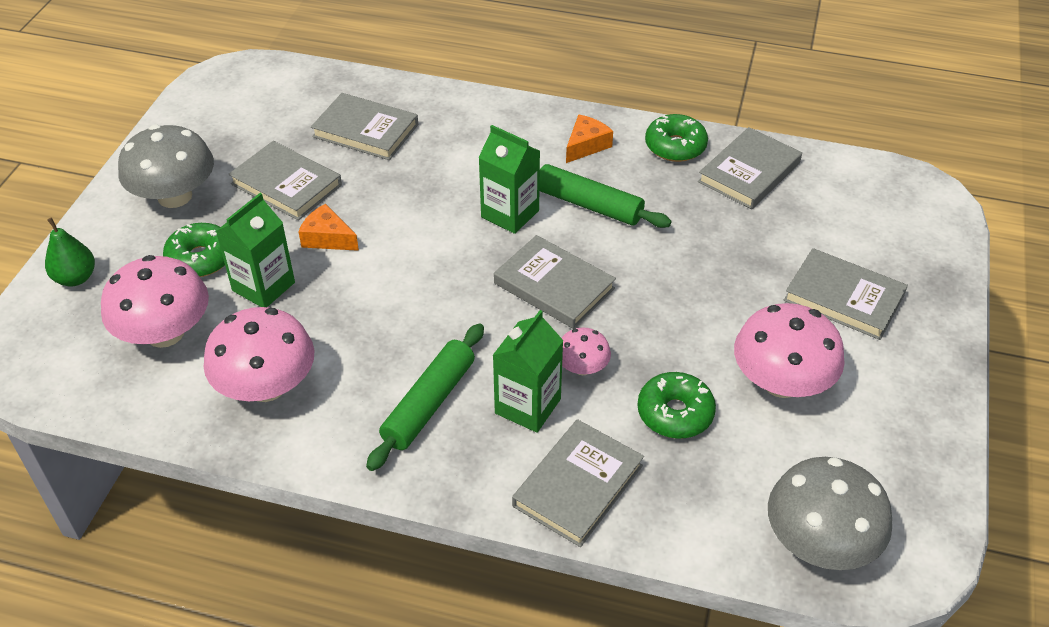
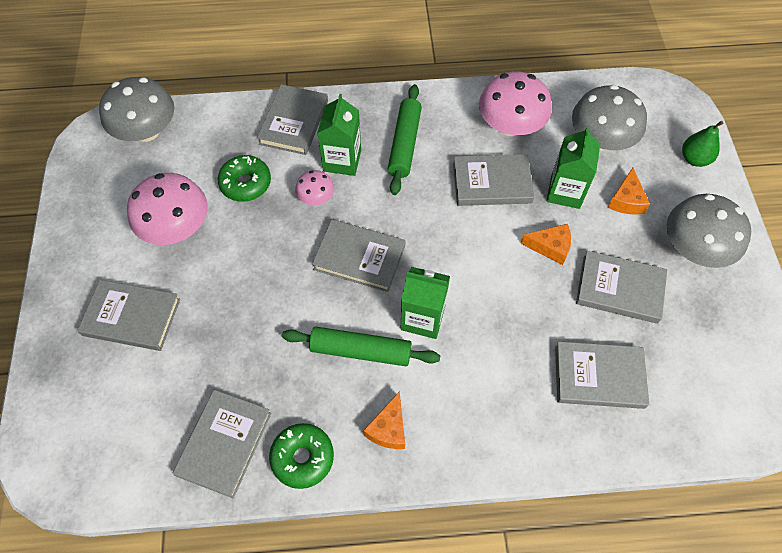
camera: 160 degrees right, 15 degrees up
(165, 333) = (600, 139): pink mushroom -> grey mushroom
(201, 258) = (626, 200): green donut -> orange cheese
(344, 321) = (492, 183): none -> grey book

